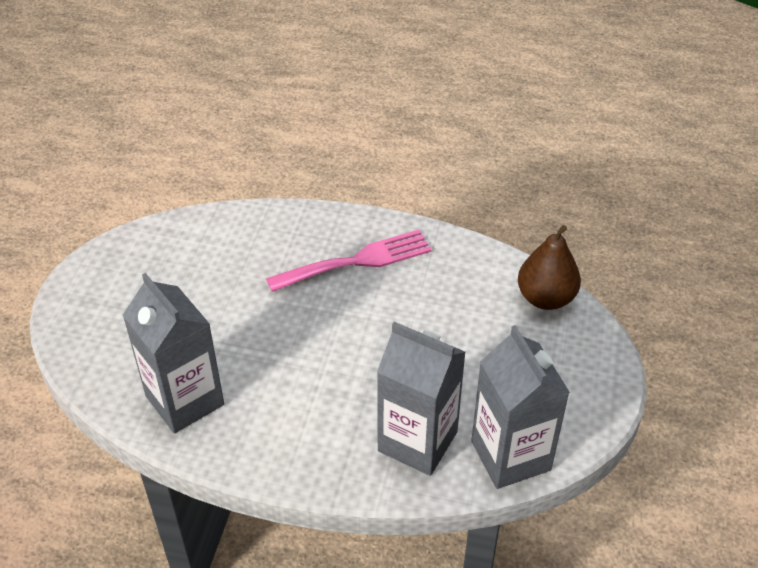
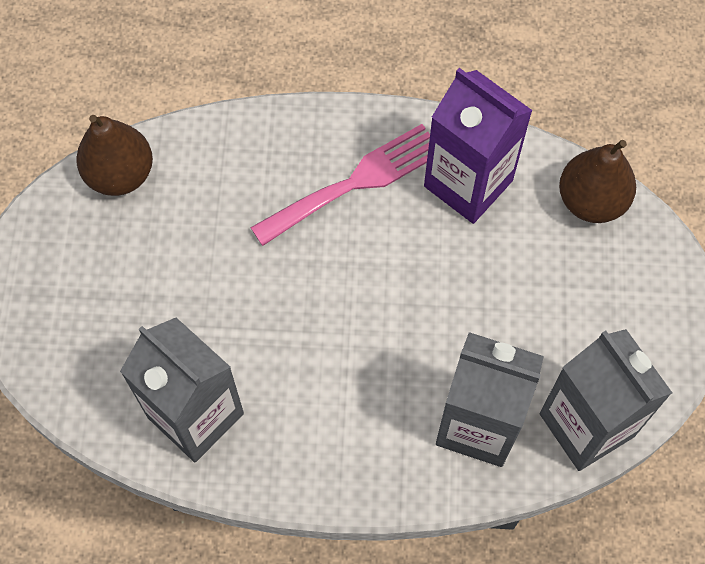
camera: 10 degrees left, 20 degrees up
(176, 232) = (120, 174): none -> brown pear
(447, 273) = (468, 183): none -> purple carton

